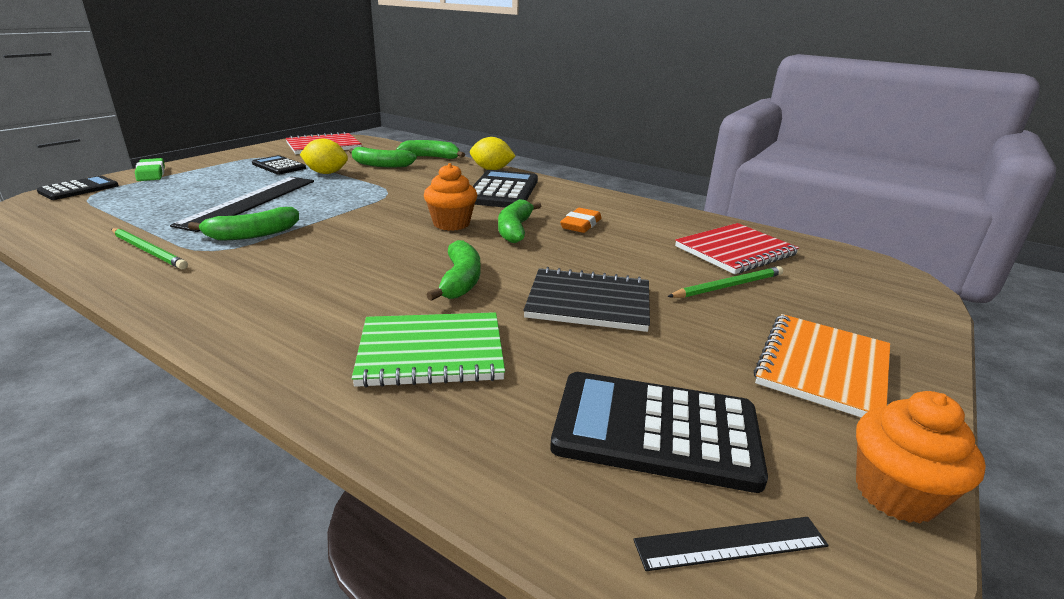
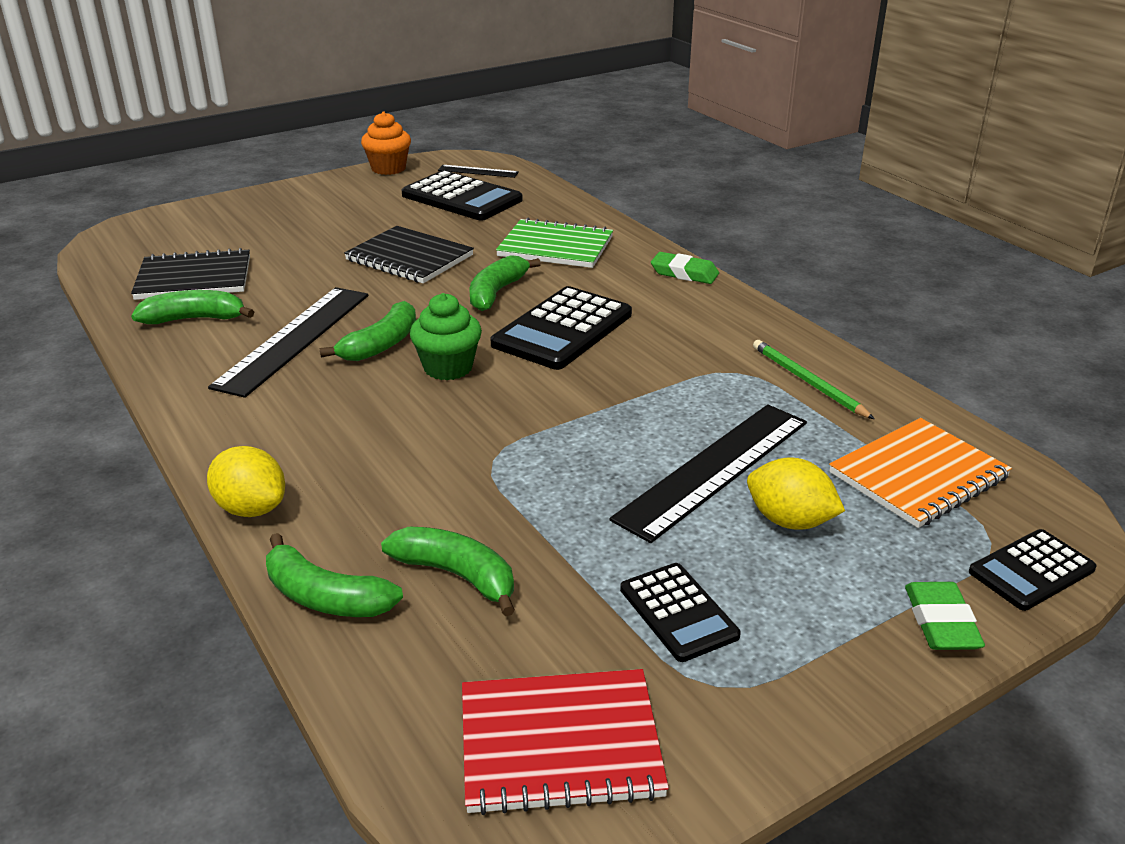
camera: 155 degrees left, 5 degrees up
(242, 342) = (684, 273): none -> green eraser
(252, 234) = (697, 390): green banana -> green banana (195, 319)
(326, 173) = (581, 555): yellow lemon -> yellow lemon (789, 521)
(451, 224) = (448, 368): orange cupcake -> green cupcake
(502, 191) = (309, 429): black calculator -> black calculator (563, 329)
(580, 225) = (294, 339): orange eraser -> black ruler
(728, 286) = (274, 251): green pencil -> none
(735, 251) = (194, 278): red notebook -> black notebook
(823, 367) = (321, 202): orange notebook -> orange notebook (918, 475)

